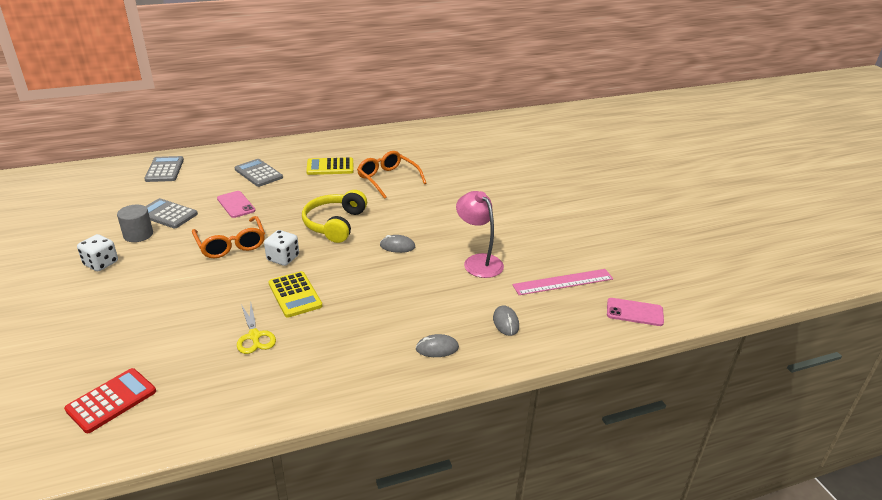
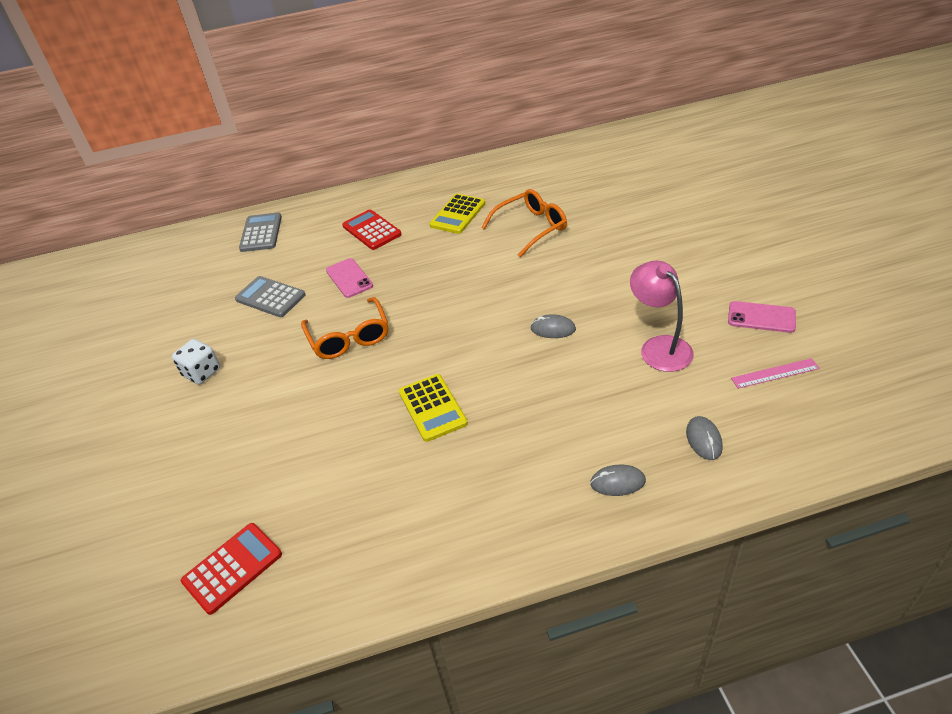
camera: 10 degrees right, 10 degrees up
(138, 234) = (240, 329): grey cylinder -> none
(254, 336) = (389, 471): yellow scissors -> none
(258, 173) = (371, 230): grey calculator -> red calculator
(283, 258) = (413, 354): white dice -> none
(330, 167) = (457, 214): yellow calculator -> yellow calculator turned 60 degrees counterclockwise
(335, 224) = (471, 299): yellow headphones -> none
(387, 179) = (531, 228): orange glasses -> orange glasses turned 90 degrees clockwise
(563, 282) = (775, 373): pink ruler -> pink ruler, size x0.65
(634, 312) = (878, 417): pink phone -> pink phone (761, 317)

